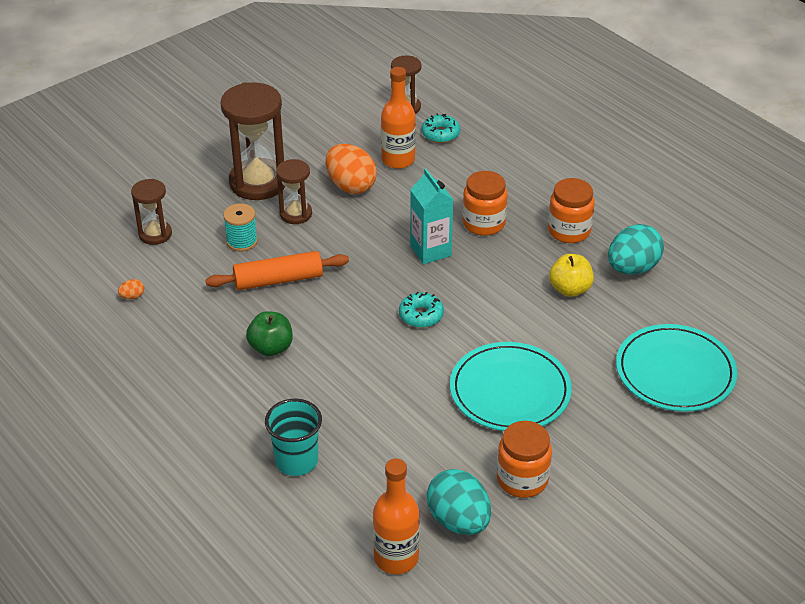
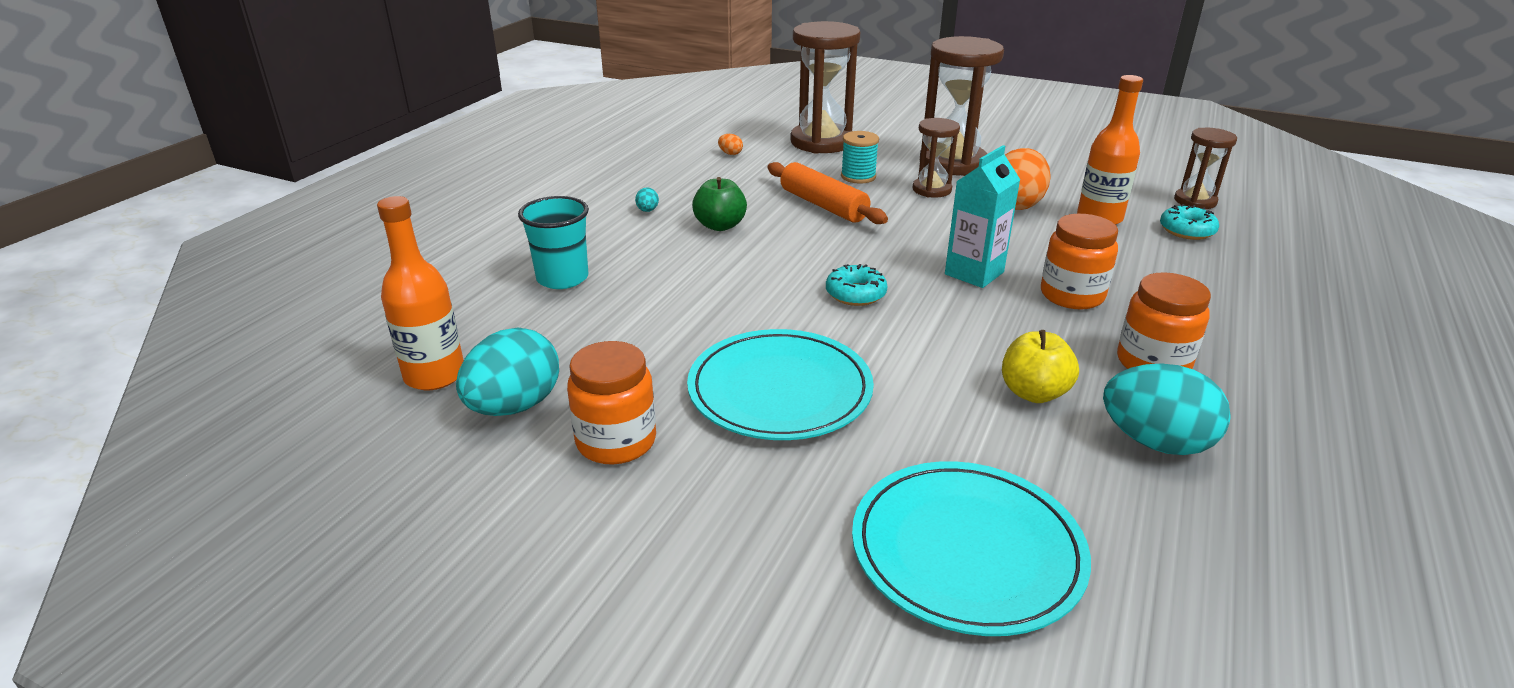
camera: 65 degrees right, 10 degrees down
(155, 234) = (821, 142): brown hourglass -> brown hourglass, size x1.82
(211, 382) = (647, 210): none -> turquoise egg

